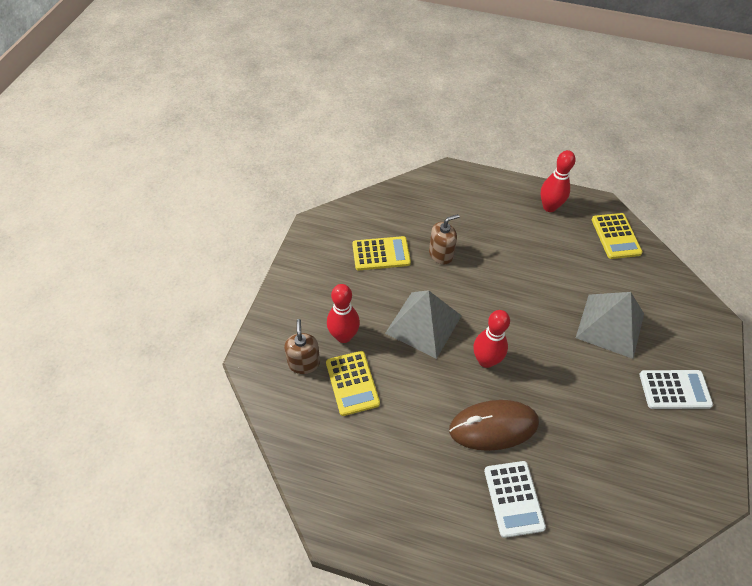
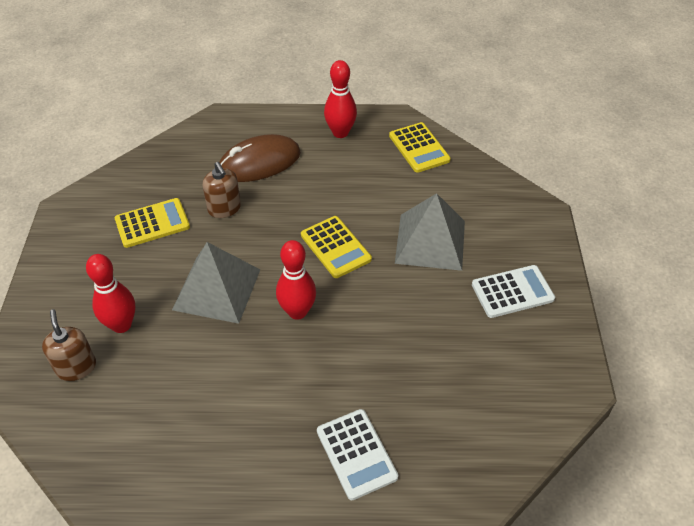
camera: 15 degrees left, 5 degrees down
(352, 383) = (141, 375): yellow calculator -> yellow calculator (335, 247)
(441, 254) = (224, 208): brown soap dispenser -> brown soap dispenser turned 105 degrees clockwise
(493, 426) = (319, 381): brown mouse -> brown mouse (259, 163)

